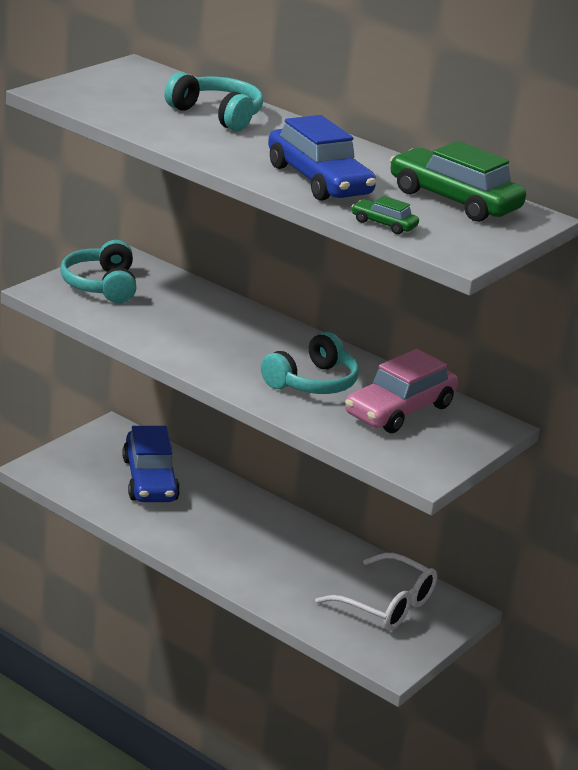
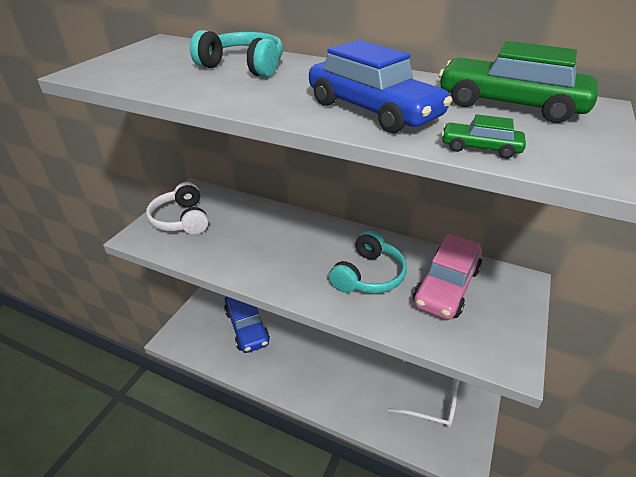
camera: 10 degrees left, 10 degrees up
(101, 285) = (181, 219): turquoise headphones -> white headphones

